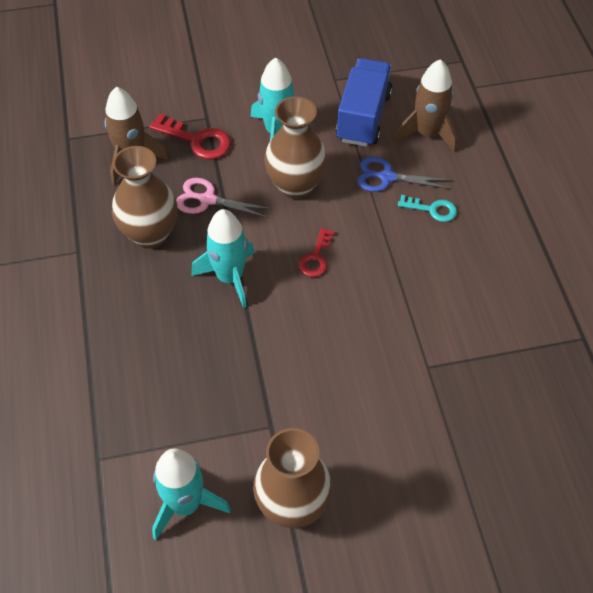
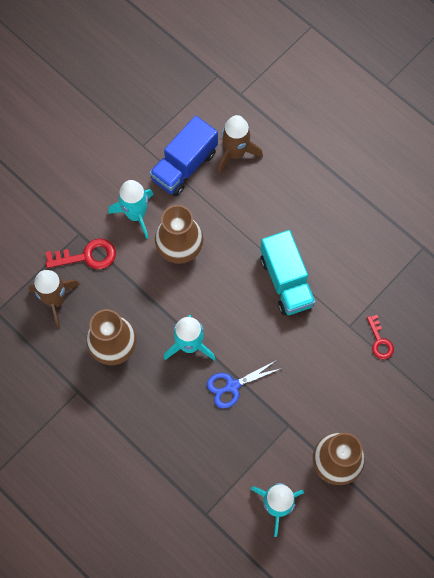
camera: 35 degrees left, 15 degrees up
(207, 200) = (131, 298): pink scissors -> none
(316, 257) = (232, 295): red key -> red key (379, 341)
(363, 117) = (184, 166): blue truck -> blue truck turned 120 degrees counterclockwise
(387, 177) = (233, 205): blue scissors -> blue scissors (232, 386)
(388, 278) = (286, 281): none -> turquoise truck
(432, 209) = (278, 212): turquoise key -> none

